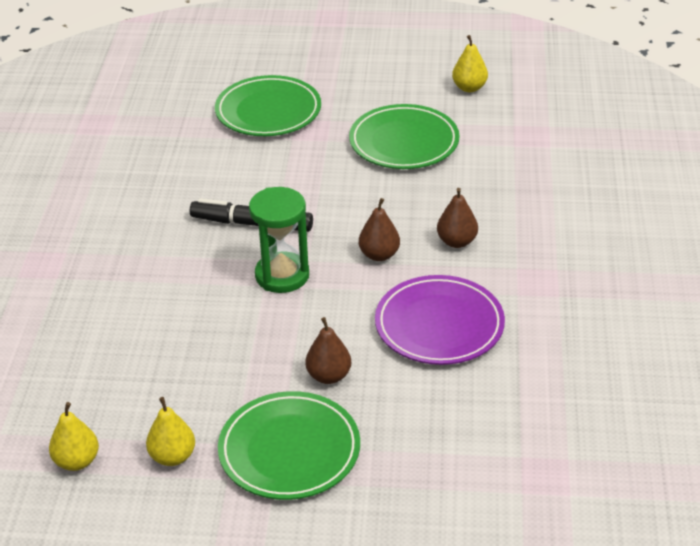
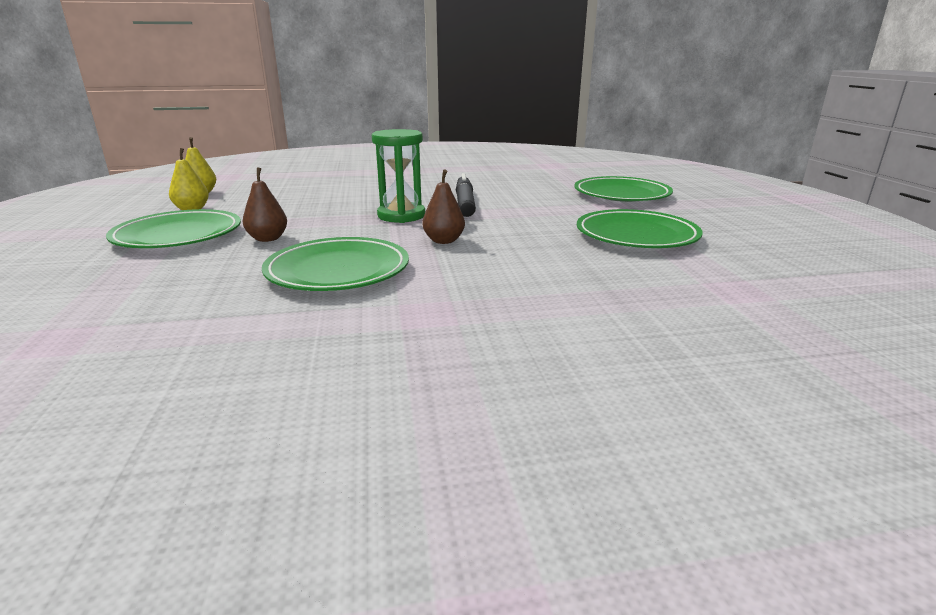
camera: 75 degrees right, 15 degrees down
(439, 325) = (338, 271): purple plate -> green plate
(456, 242) = (483, 268): brown pear -> none
(469, 88) = (783, 253): yellow pear -> none

